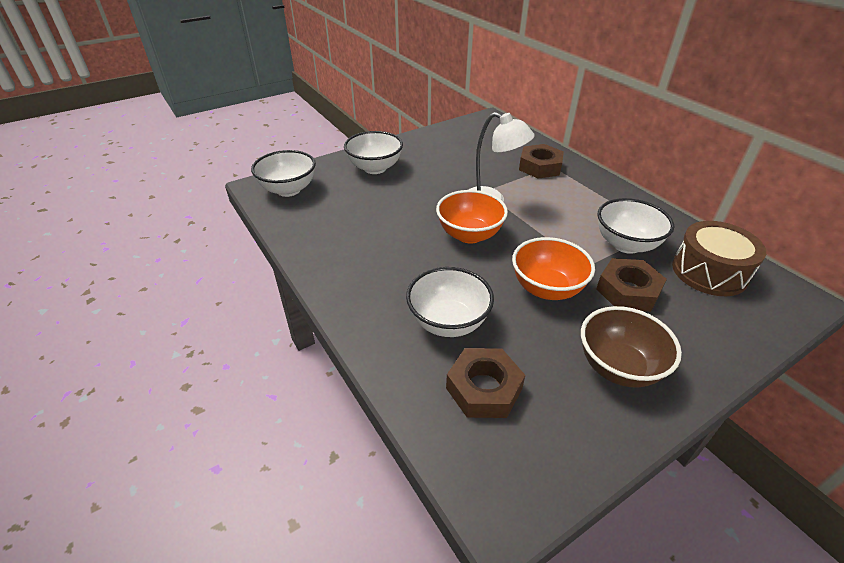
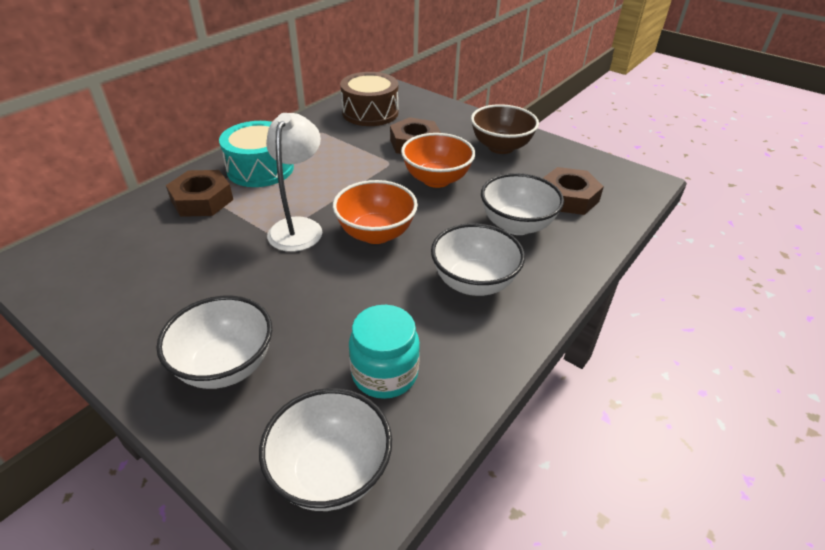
camera: 110 degrees left, 0 degrees up
(332, 214) = (384, 373): none -> turquoise jar
(582, 192) = (260, 169): none -> turquoise drum
(626, 244) = (349, 145): white bowl -> white bowl (473, 282)

